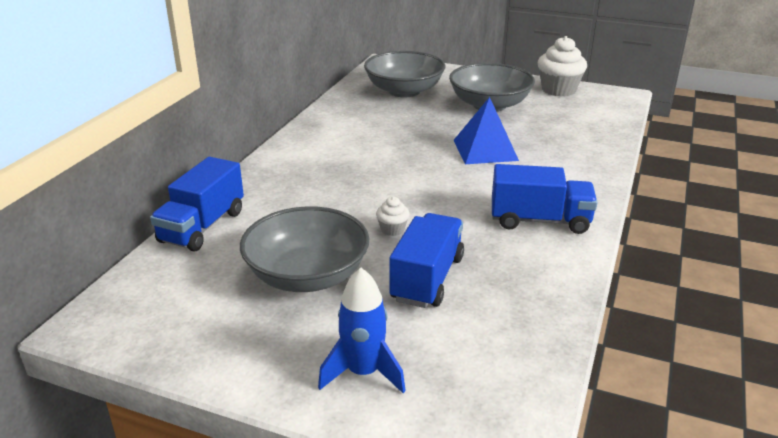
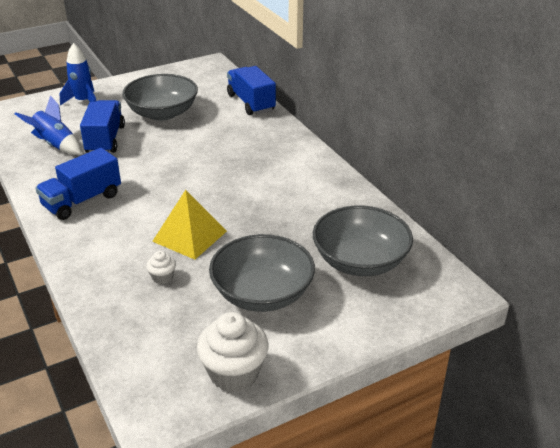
camera: 130 degrees right, 5 degrees up
(392, 229) = (159, 150): white cupcake -> white cupcake (162, 277)
(427, 279) = (105, 140): blue truck -> blue truck turned 150 degrees counterclockwise
(485, 150) = (190, 236): blue pyramid -> yellow pyramid
(495, 310) = (55, 145): none -> blue rocket

